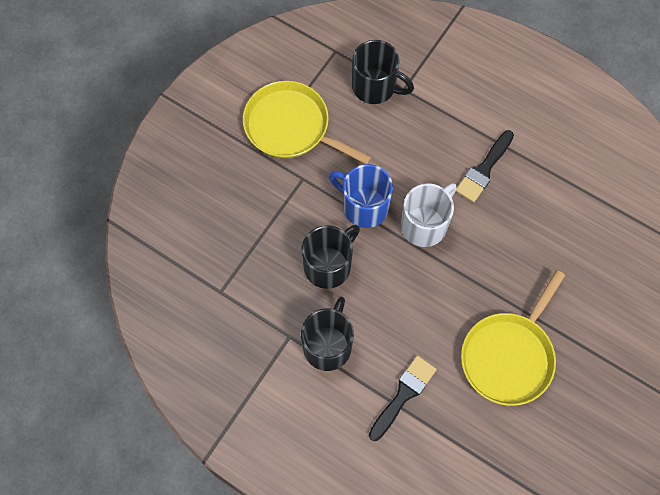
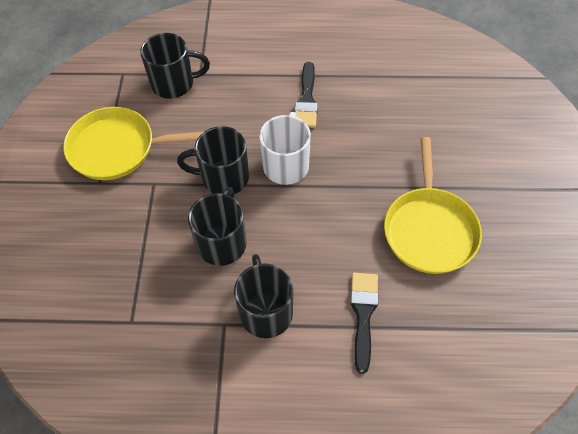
camera: 30 degrees left, 10 degrees down
(364, 206) = (223, 178): blue mug -> black mug

